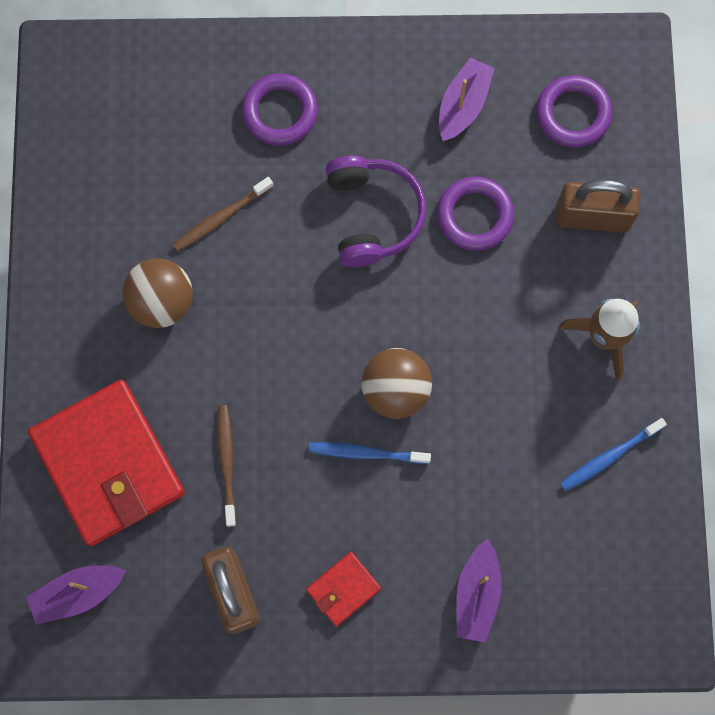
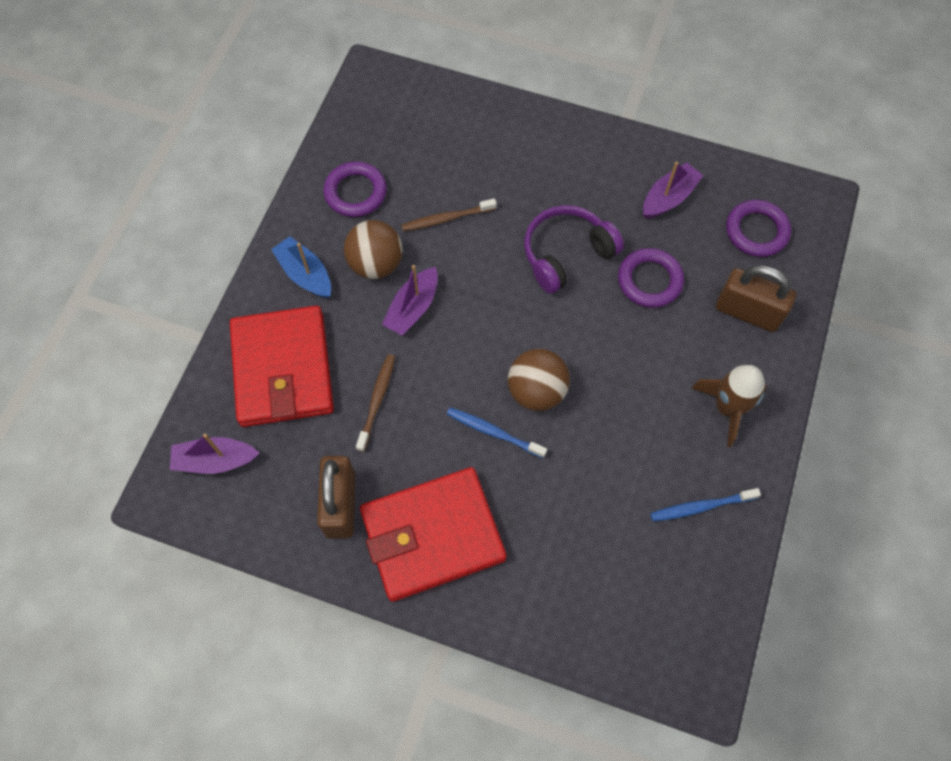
camera: 20 degrees right, 10 degrees down
(87, 342) = (305, 274): none -> blue boat
(279, 112) = (521, 159): purple ring -> purple ring (355, 192)
(343, 589) = (432, 535): red wallet -> red wallet, size x2.28
(372, 215) = (566, 254): purple headphones -> purple headphones turned 135 degrees counterclockwise
(477, 594) = (545, 581): purple boat -> purple boat (413, 308)

